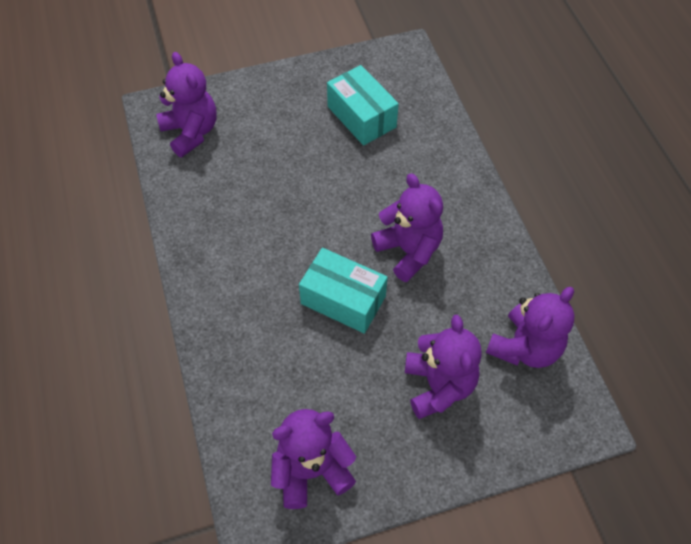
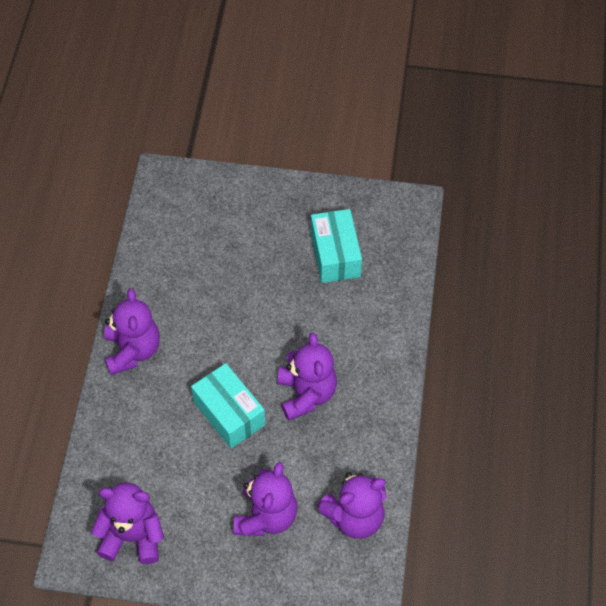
camera: 25 degrees right, 0 degrees up
(191, 132) = (181, 212): purple teddy bear -> purple teddy bear (132, 350)

